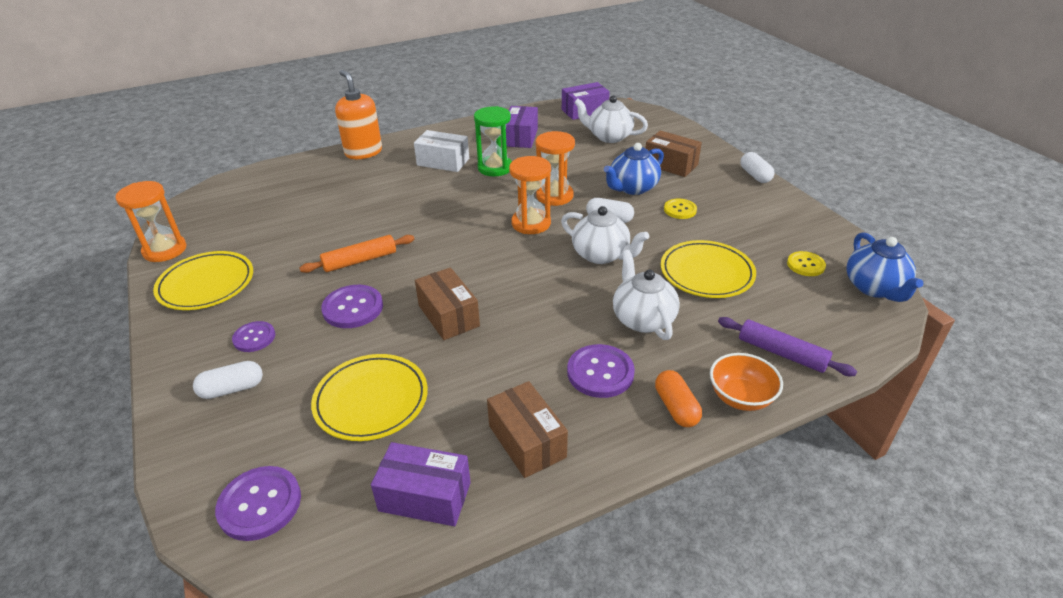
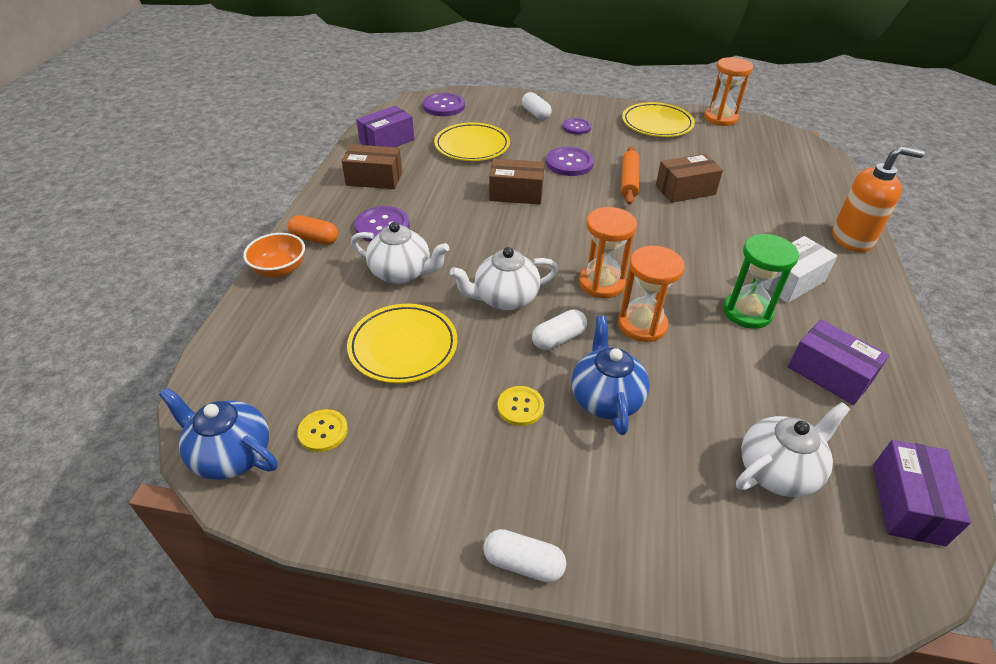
camera: 125 degrees right, 5 degrees up
(232, 389) = (536, 114): white capsule -> white capsule turned 45 degrees counterclockwise
(670, 164) = (636, 482): brown box -> brown box (685, 190)
(781, 353) = (275, 318): purple rolling pin -> none

